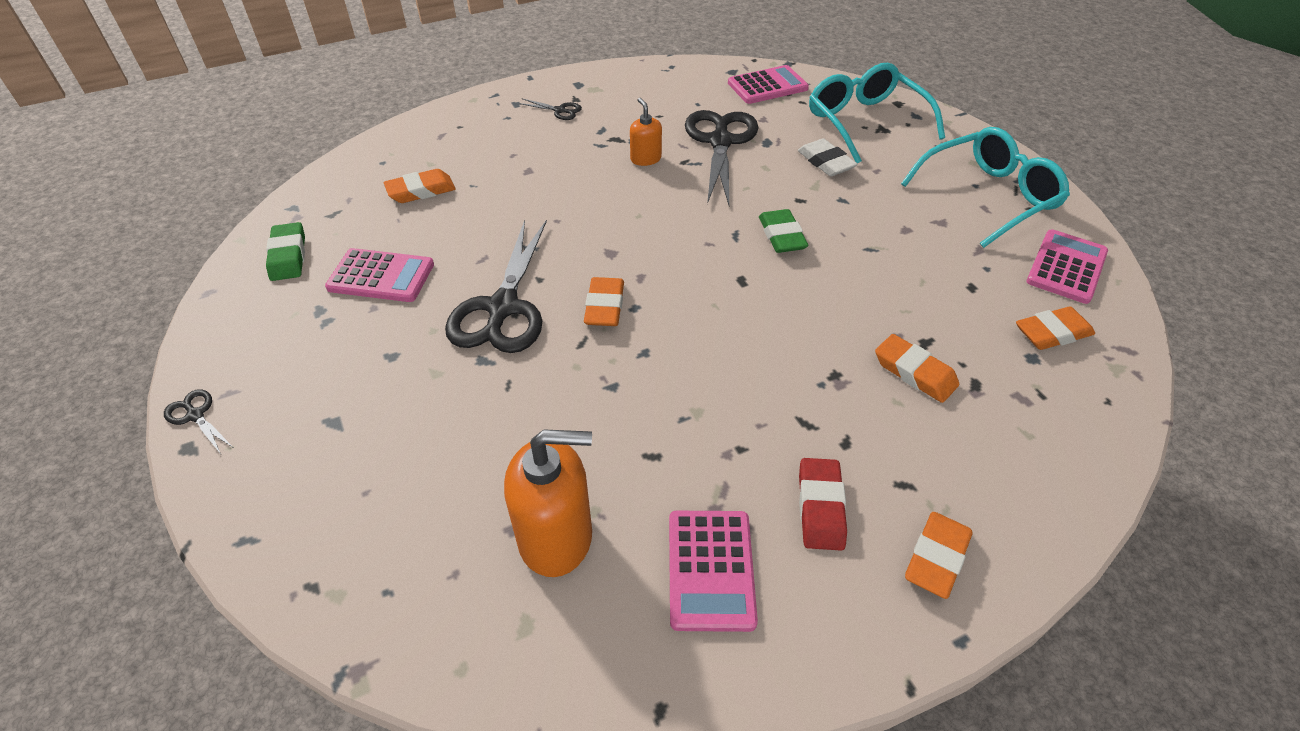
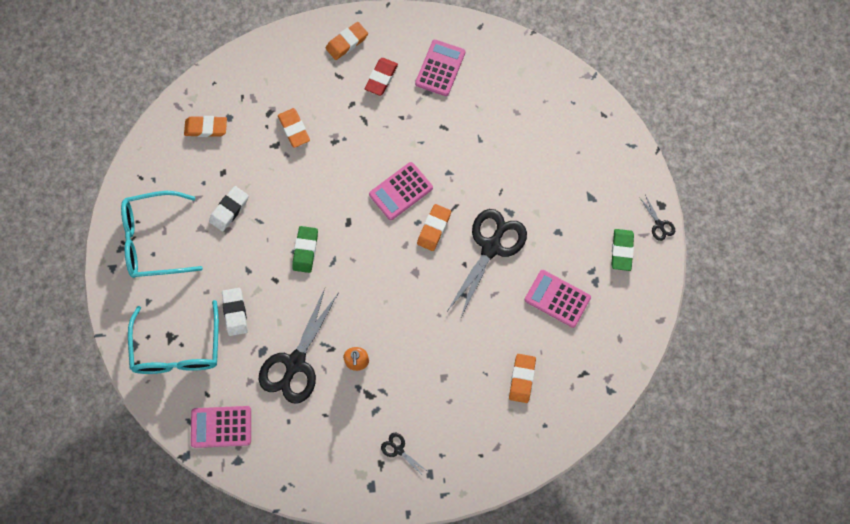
camera: 160 degrees left, 25 degrees up
(288, 256) = (613, 338): green eraser -> green eraser (622, 251)
(421, 191) = (521, 379): orange eraser -> orange eraser turned 75 degrees counterclockwise
(556, 537) = (499, 102): orange soap dispenser -> none
(922, 249) = (229, 210): none -> white eraser
(1066, 267) = (158, 167): pink calculator -> pink calculator (401, 191)

